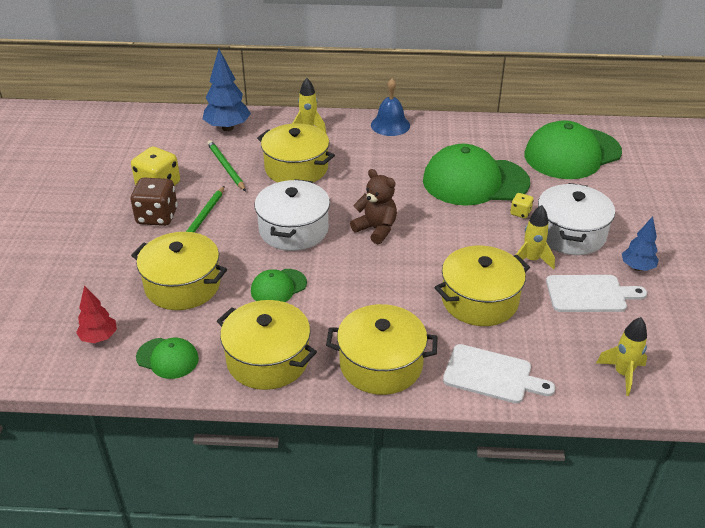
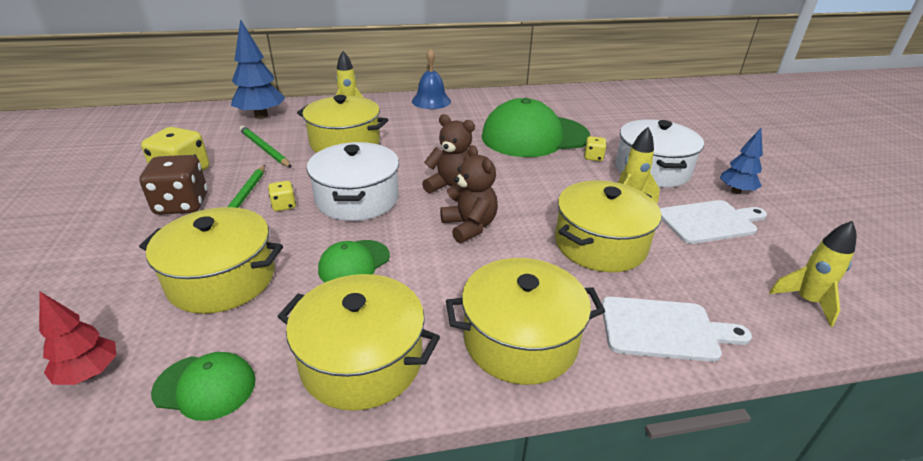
camera: 15 degrees left, 5 degrees down
(234, 228) = (284, 205): none -> yellow dice
(377, 268) = (469, 226): none -> brown teddy bear
(572, 154) = (611, 108): green cap -> none

